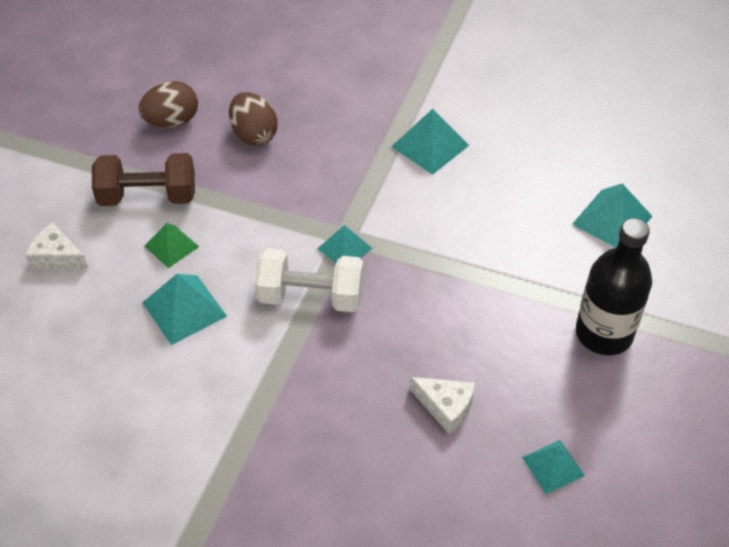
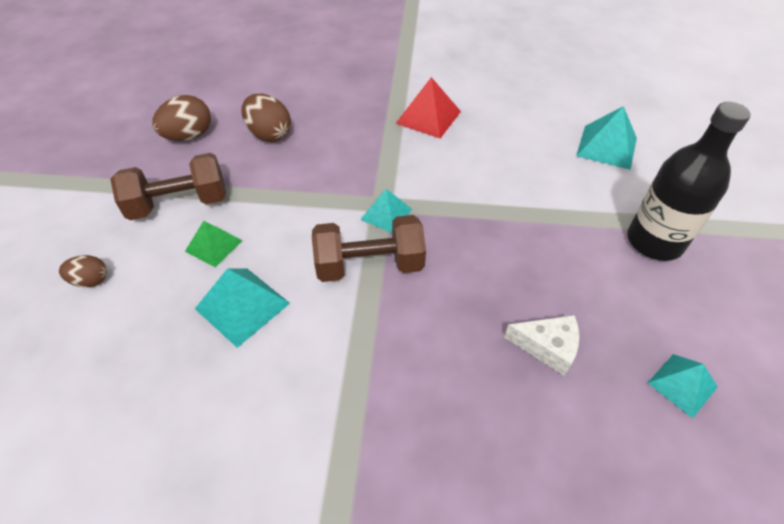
camera: 15 degrees left, 0 degrees up
(57, 257) = (91, 280): white cheese -> brown egg
(310, 297) = (369, 265): white dumbbell -> brown dumbbell
(430, 146) = (428, 117): turquoise pyramid -> red pyramid

